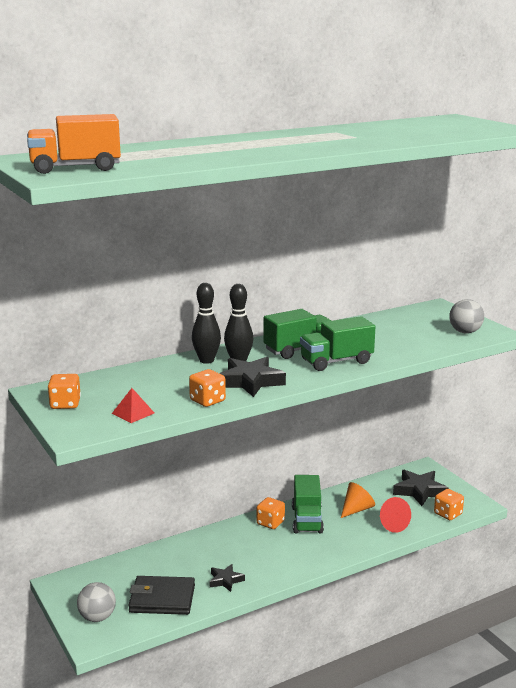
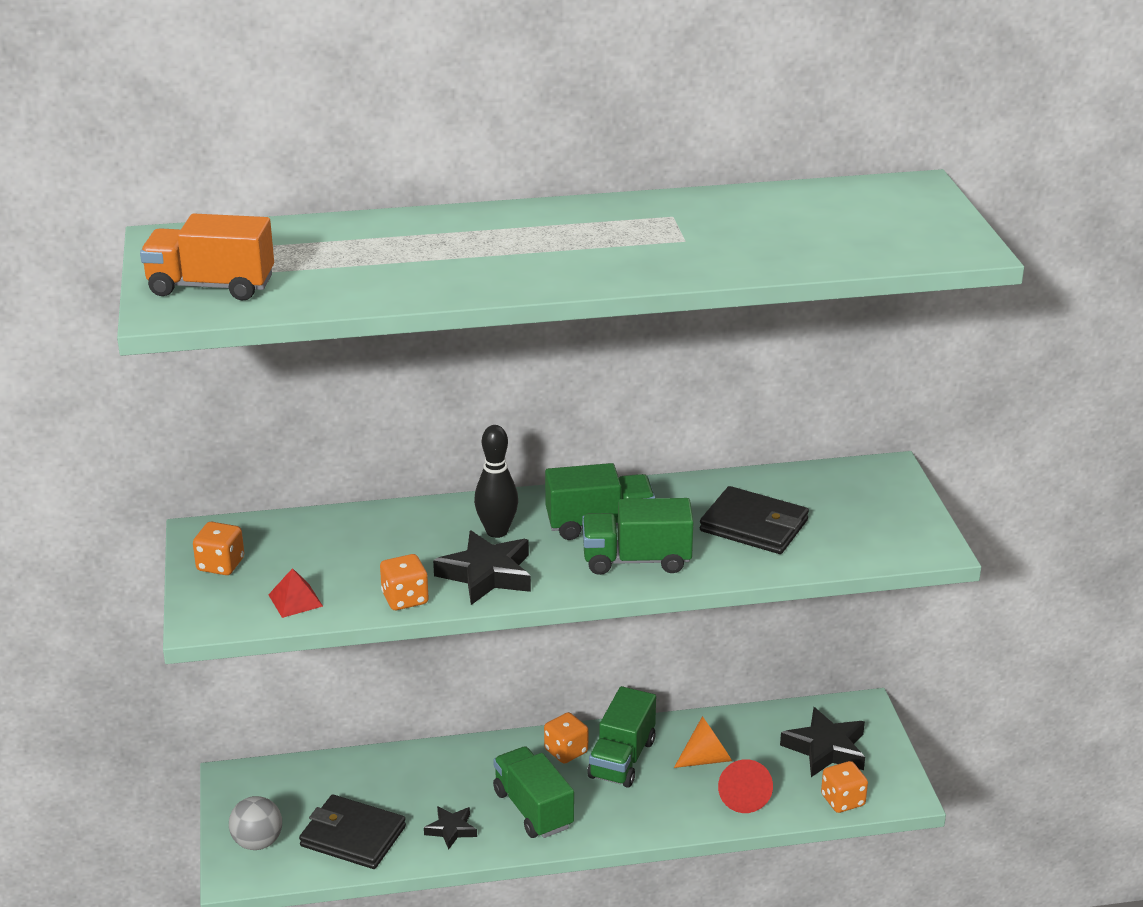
camera: 20 degrees right, 10 degrees up
(206, 360) = (454, 519): black bowling pin -> none
(270, 557) = (533, 809): none -> green truck
(389, 337) = (754, 525): none -> black wallet
(465, 332) = (883, 537): grey ball -> none

